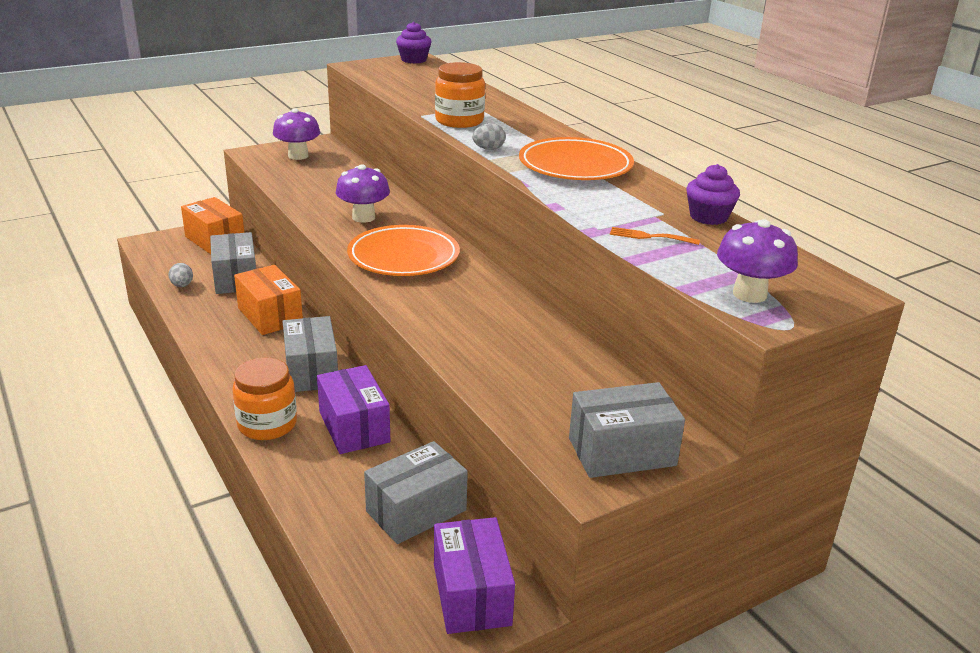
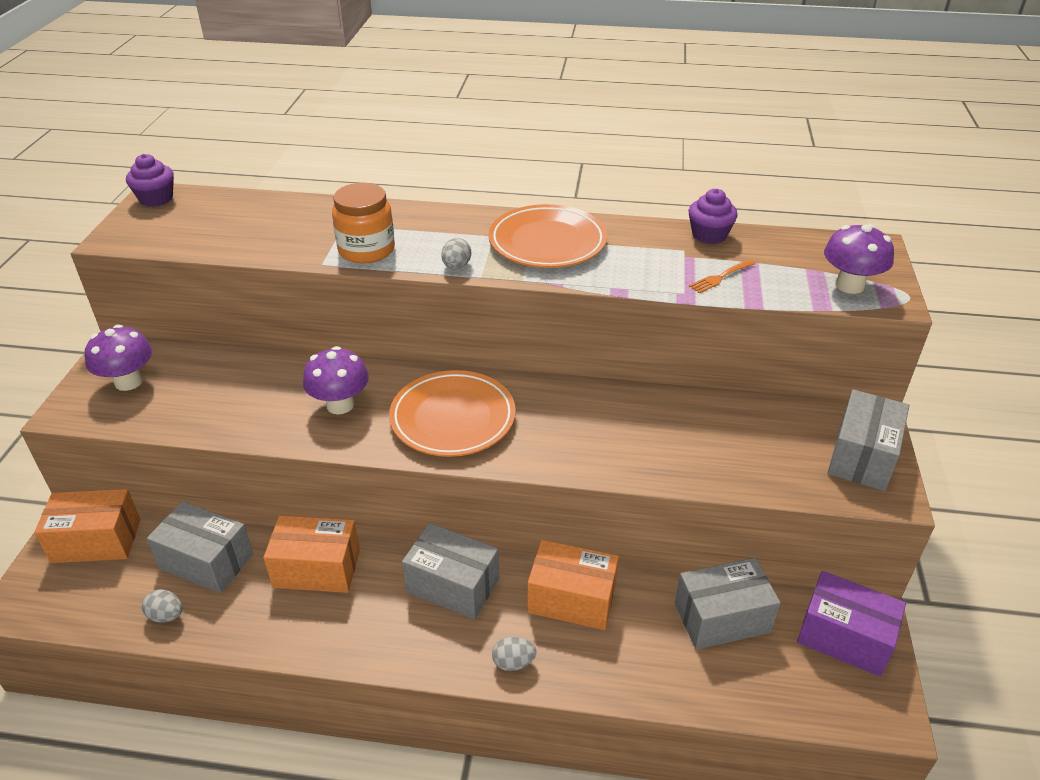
camera: 50 degrees left, 10 degrees up
(267, 424) = (513, 662): orange jar -> grey egg
(354, 427) = (571, 599): purple box -> orange box
(416, 511) = (722, 618): grey box -> grey box turned 75 degrees clockwise

